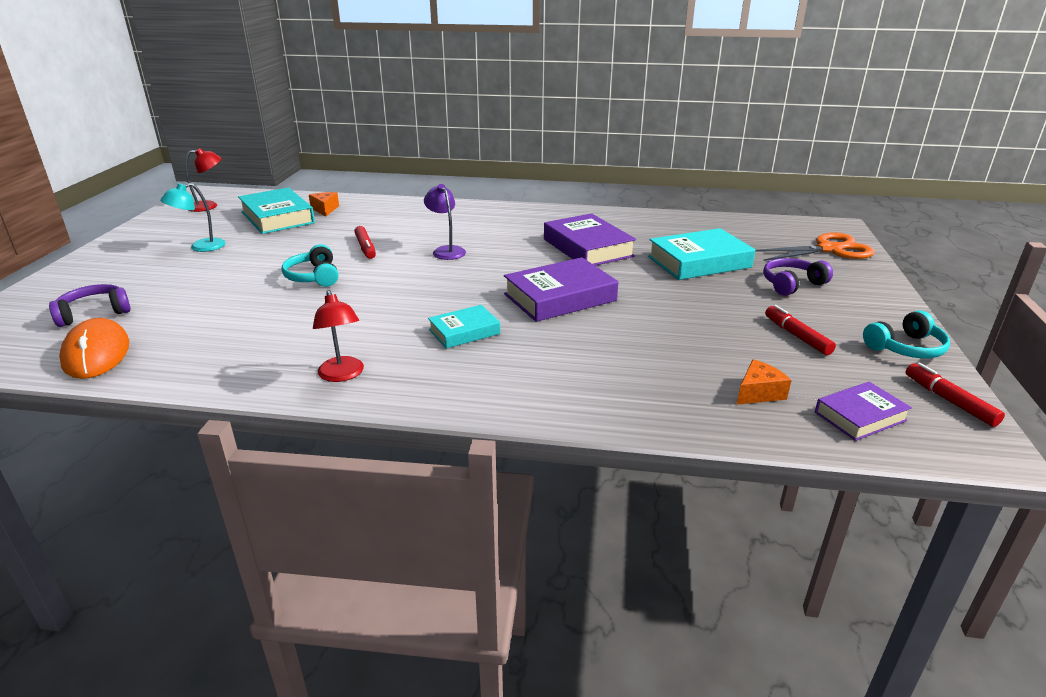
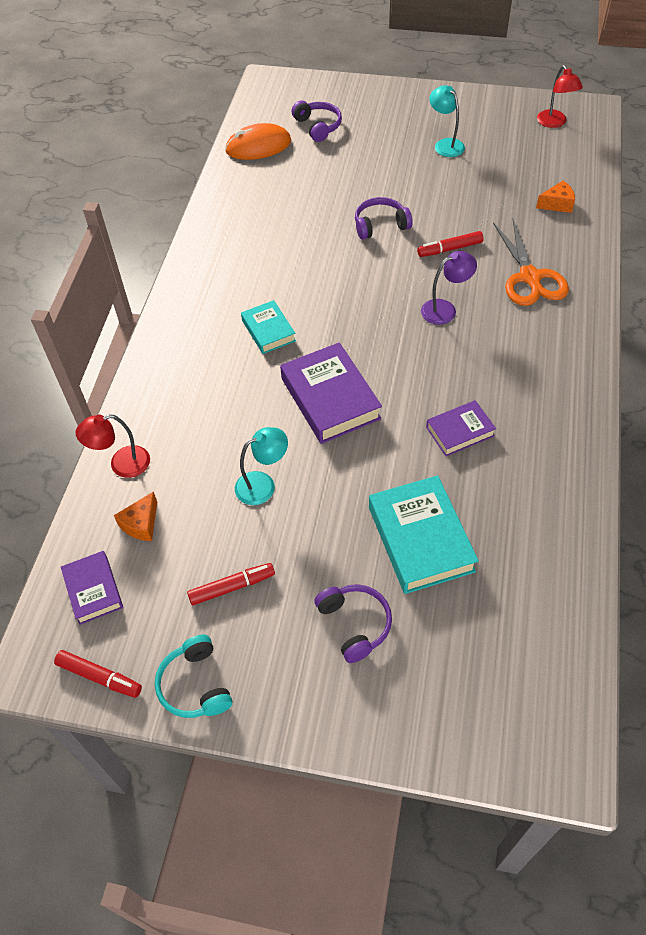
camera: 95 degrees right, 25 degrees up
(277, 217) = (527, 175): turquoise book -> none
(313, 277) = (380, 225): turquoise headphones -> purple headphones
(342, 375) = (211, 267): red lamp -> red lamp (121, 464)
(588, 248) = (460, 431): purple book -> purple book, size x0.58
(675, 326) = (263, 484): none -> turquoise lamp
(758, 393) = (141, 524): orange cheese -> orange cheese turned 60 degrees clockwise
(830, 249) = (468, 715): orange scissors -> orange scissors (530, 278)
(949, 400) = (99, 677): red marker -> red marker turned 45 degrees clockwise

